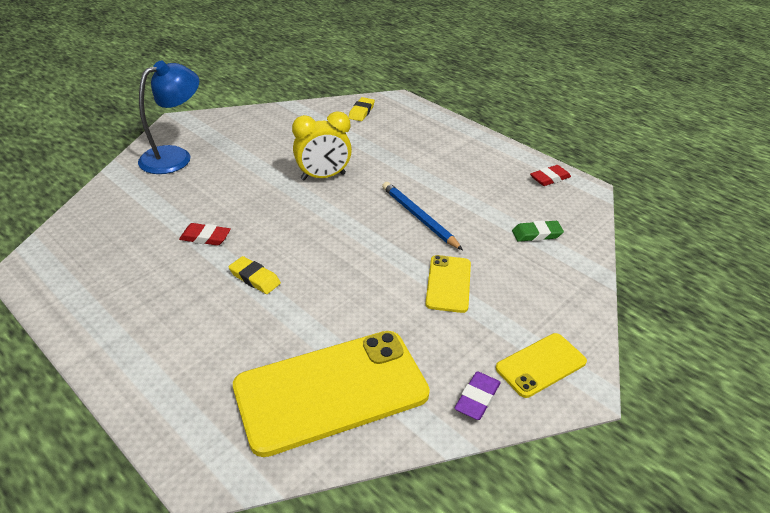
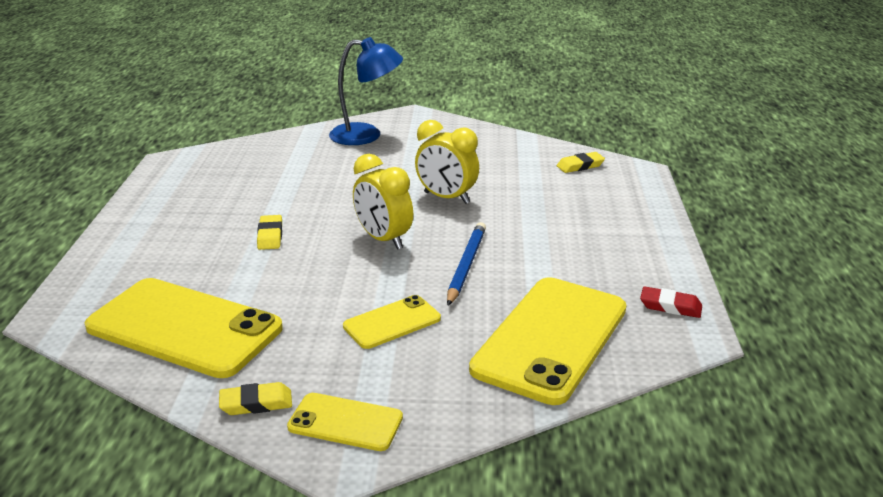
camera: 50 degrees right, 10 degrees down
(205, 237) = (289, 195): red eraser -> none
(339, 231) = (383, 239): none -> yellow clock
(477, 398) = (256, 403): purple eraser -> yellow eraser
(536, 234) = (551, 339): green eraser -> yellow phone

